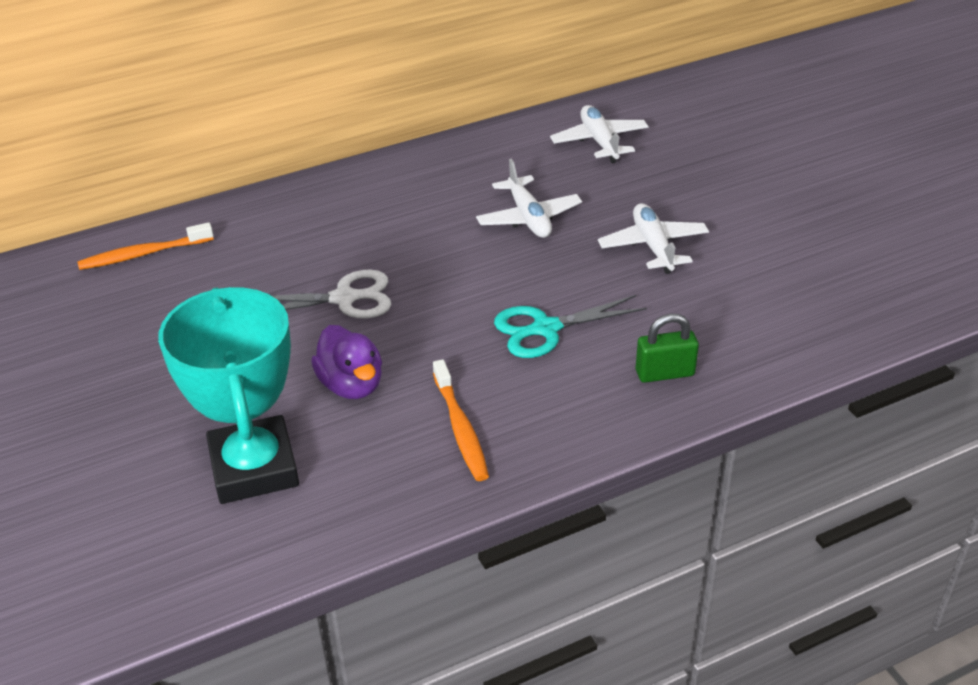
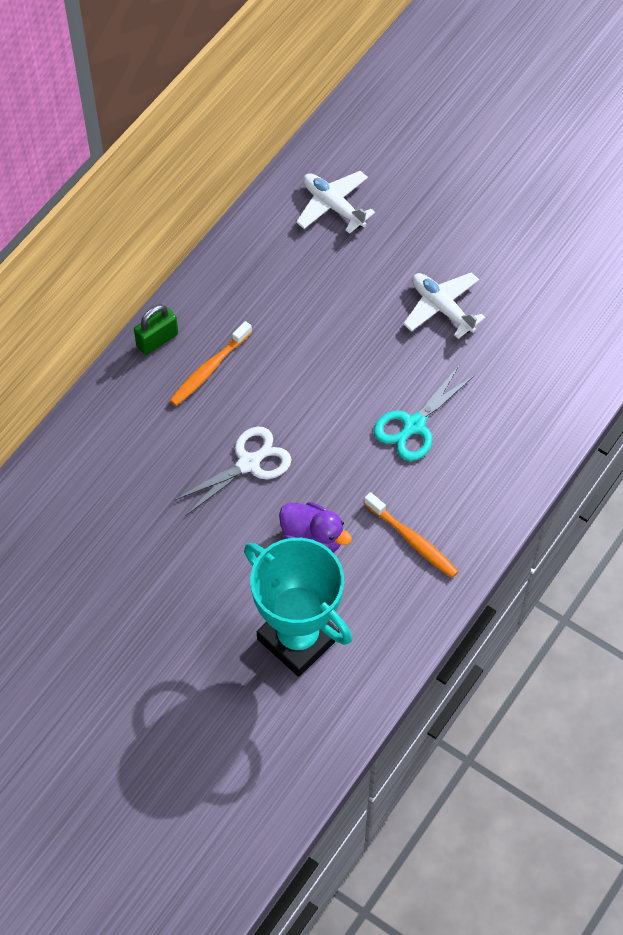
camera: 30 degrees left, 20 degrees up
(143, 254) = (55, 491): orange toothbrush -> orange toothbrush (209, 369)
(528, 217) = (331, 318): white plane -> none
(664, 373) = (518, 428): green padlock -> green padlock (157, 340)

